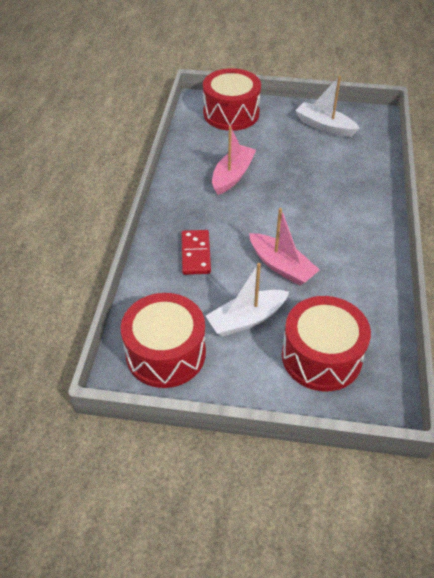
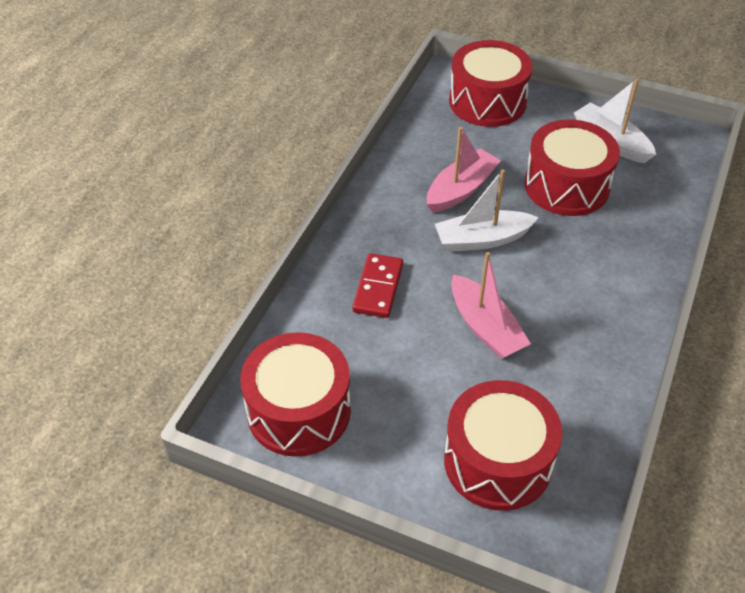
camera: 15 degrees right, 0 degrees up
(246, 319) = (415, 389): white boat -> white boat (482, 239)
(304, 160) = (566, 186): none -> red drum

